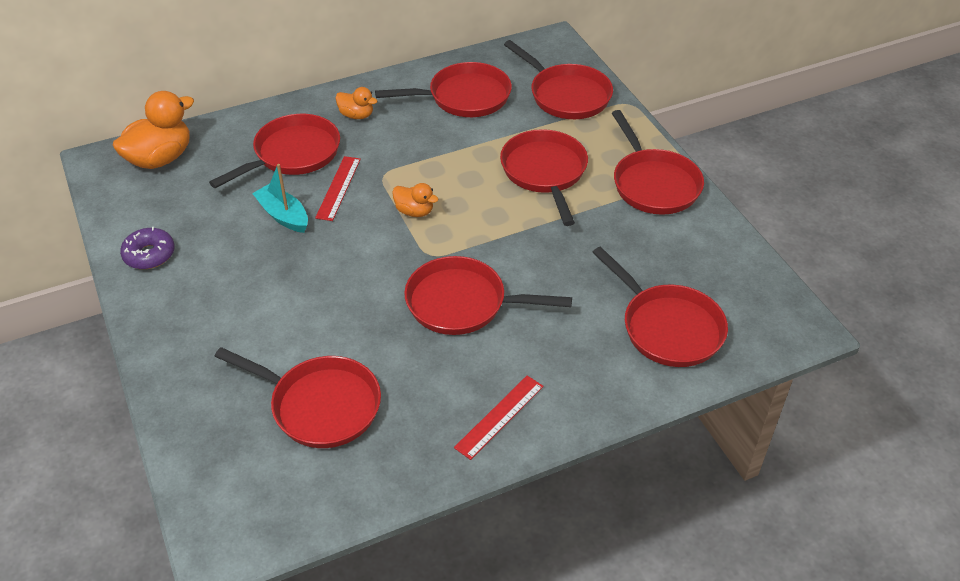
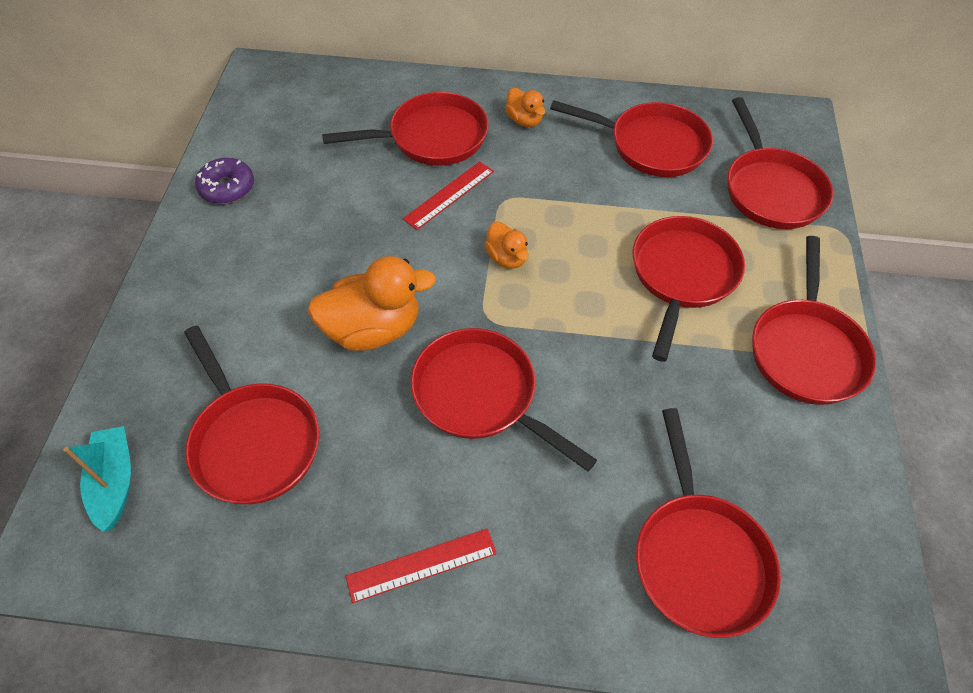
camera: 30 degrees right, 10 degrees up
(160, 158) = (310, 90): orange duck -> orange duck (373, 329)
(283, 215) = (375, 202): turquoise boat -> turquoise boat (114, 482)

